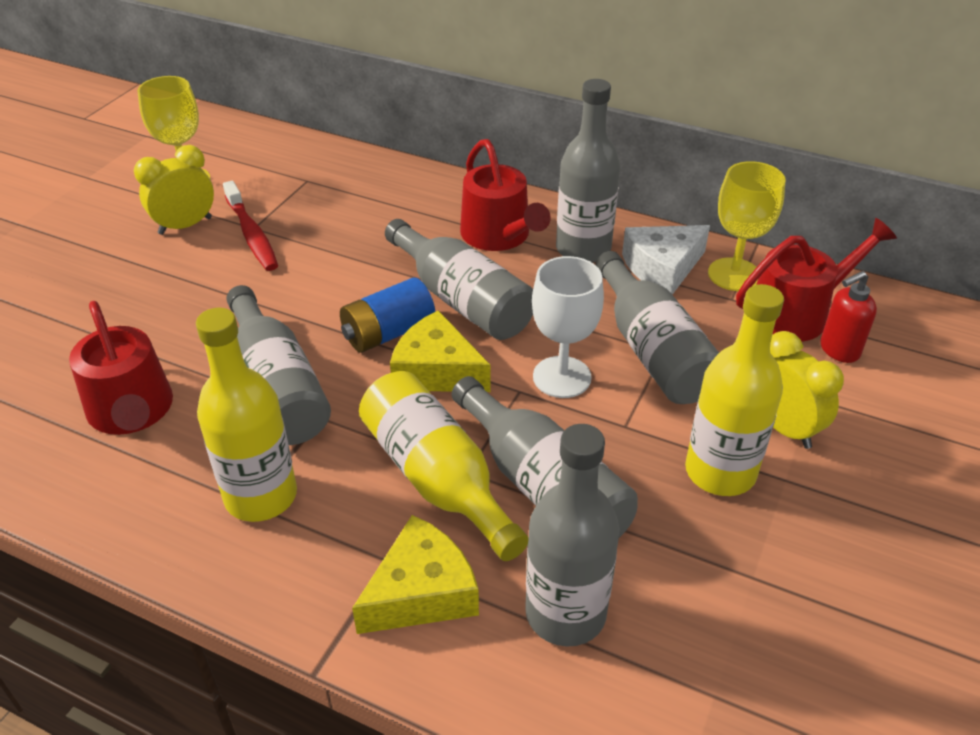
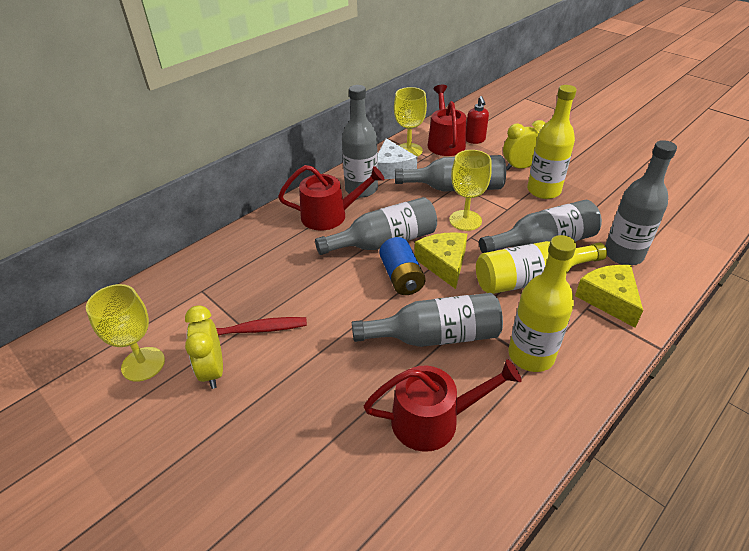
camera: 70 degrees left, 0 degrees up
(437, 371) = (444, 263): yellow cheese -> yellow cheese turned 120 degrees clockwise
(562, 377) = (465, 220): white goblet -> yellow goblet

